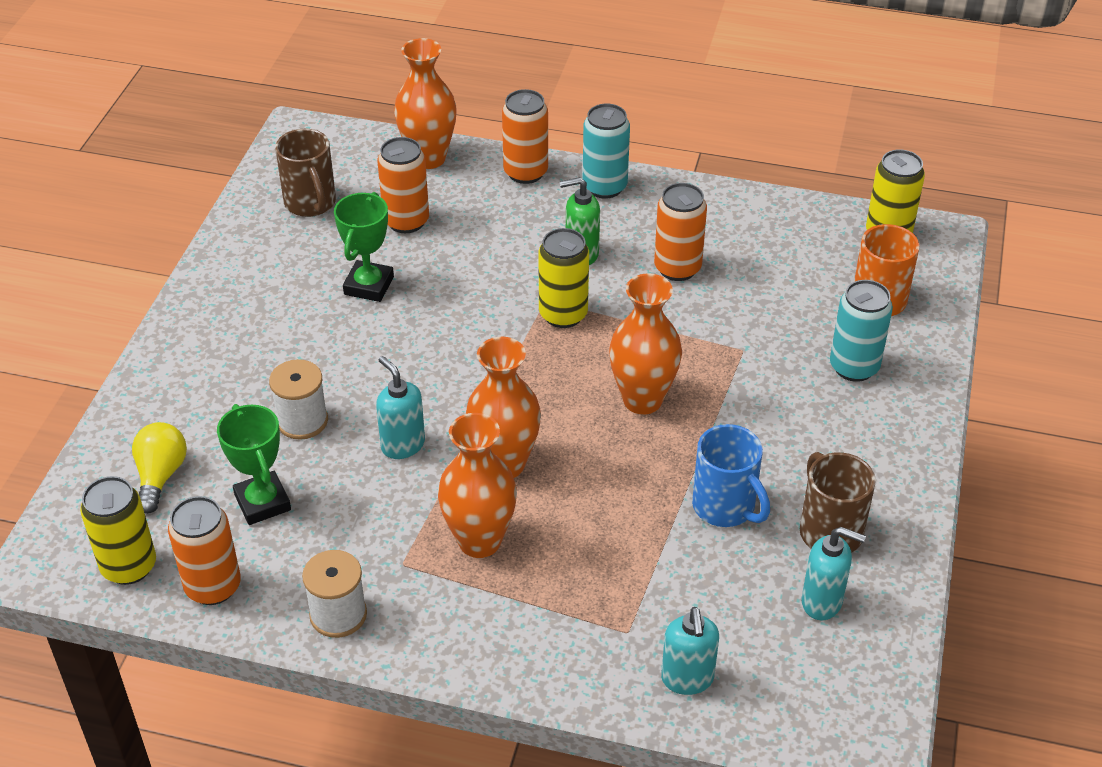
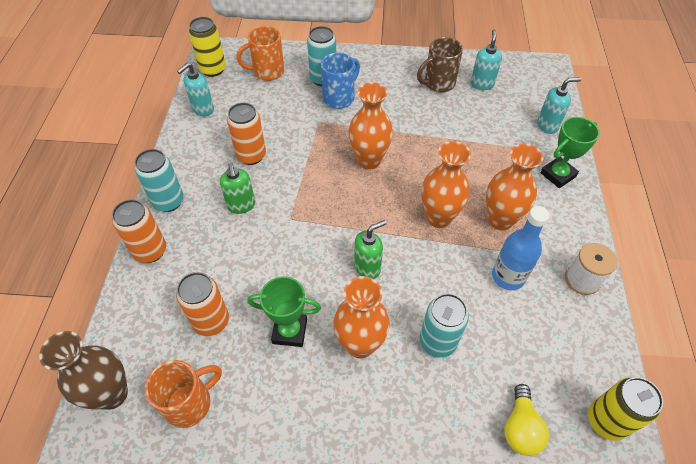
camera: 100 degrees left, 10 degrees up
(160, 476) = (520, 428): yellow light bulb -> yellow light bulb turned 75 degrees counterclockwise
(213, 586) = (596, 358): orange can -> none
(262, 502) = (517, 347): green trophy -> green trophy (558, 175)
(302, 421) = (437, 342): white spool -> turquoise can
(311, 203) = (190, 403): brown mug -> orange mug
(344, 149) = (112, 394): none -> brown vase
(374, 522) = (508, 276): none -> blue bottle
(402, 445) = (440, 274): turquoise soap dispenser -> turquoise soap dispenser (203, 109)
(428, 158) = (129, 322): orange vase -> orange vase (360, 344)
(438, 369) = (367, 267): none -> green soap dispenser
(563, 314) = (302, 207): yellow can -> none
(725, 507) = (437, 120): blue mug -> blue mug (339, 98)

